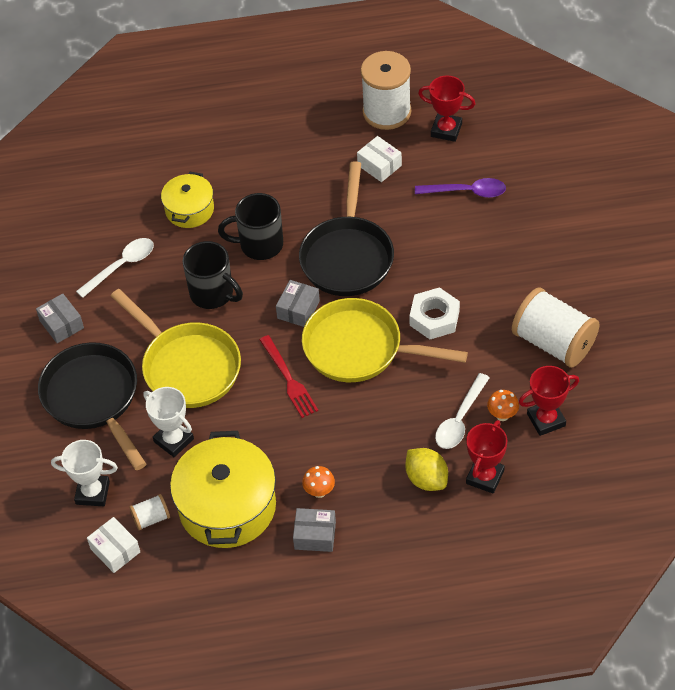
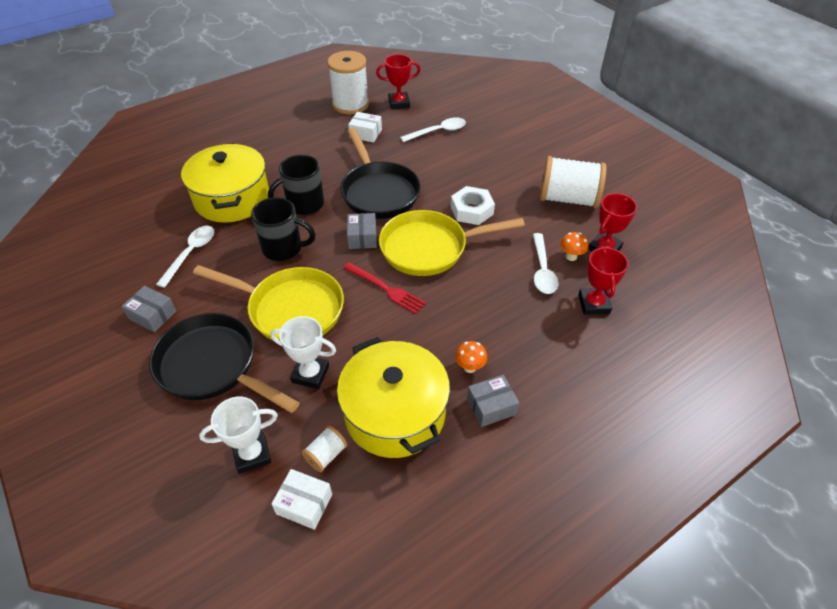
camera: 30 degrees left, 5 degrees down
(189, 209) = (232, 199): yellow pot -> yellow pot, size x1.77
(426, 479) = (550, 323): yellow lemon -> none
(467, 192) = (438, 131): purple spoon -> white spoon

